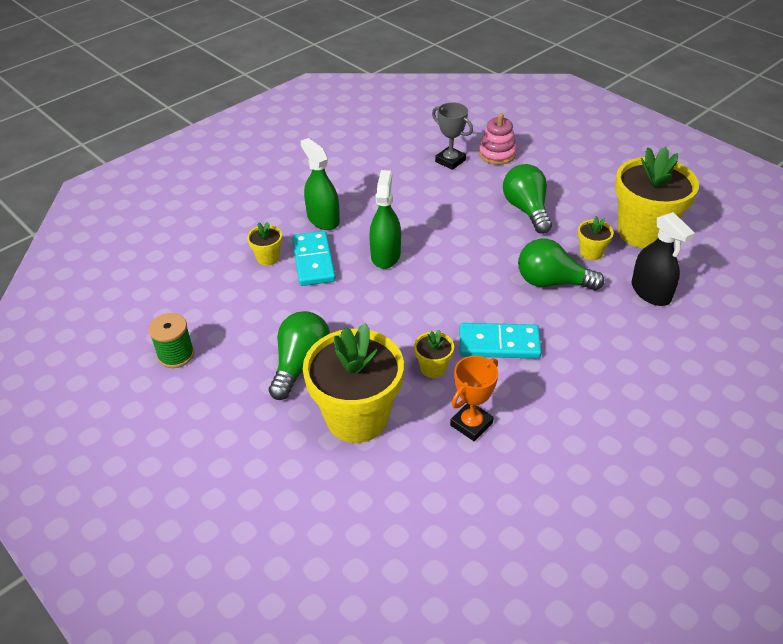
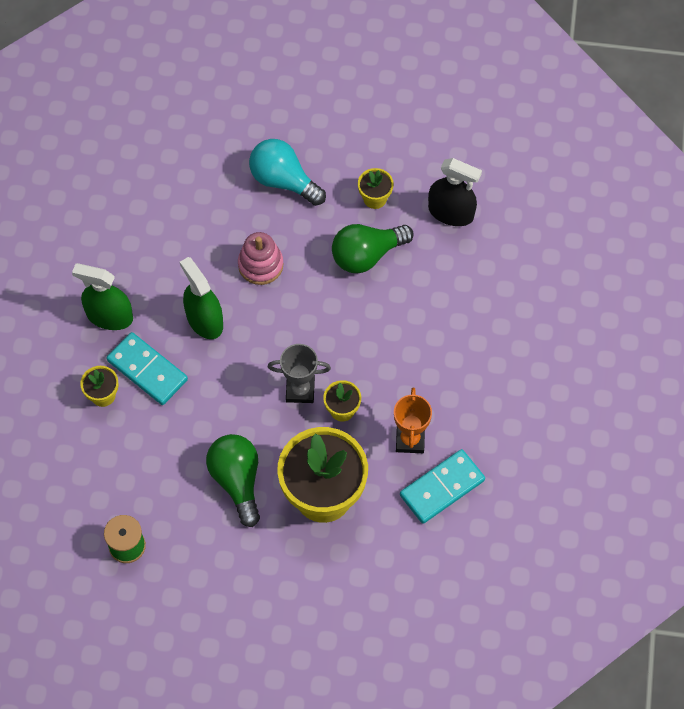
camera: 40 degrees left, 20 degrees up
(450, 161) = (163, 159): grey trophy -> grey trophy (300, 390)
(497, 154) = (200, 121): pink stacking toy -> pink stacking toy (260, 265)
(499, 343) = (373, 350): turquoise domino -> turquoise domino (442, 487)
(526, 210) = (283, 181): green light bulb -> turquoise light bulb
(643, 232) = (401, 143): yellow flower pot -> none

